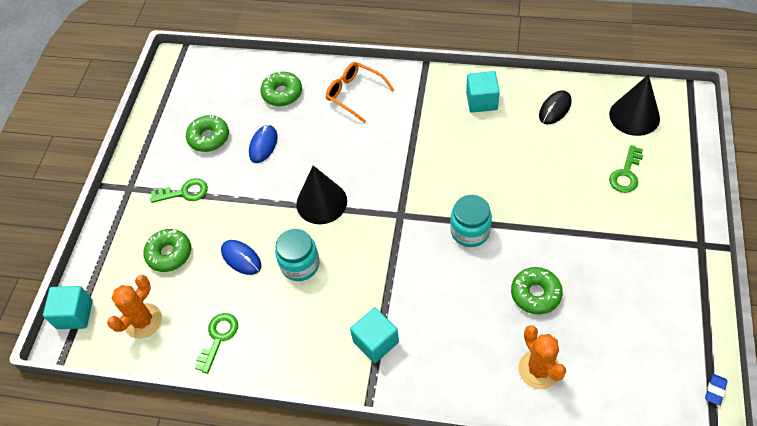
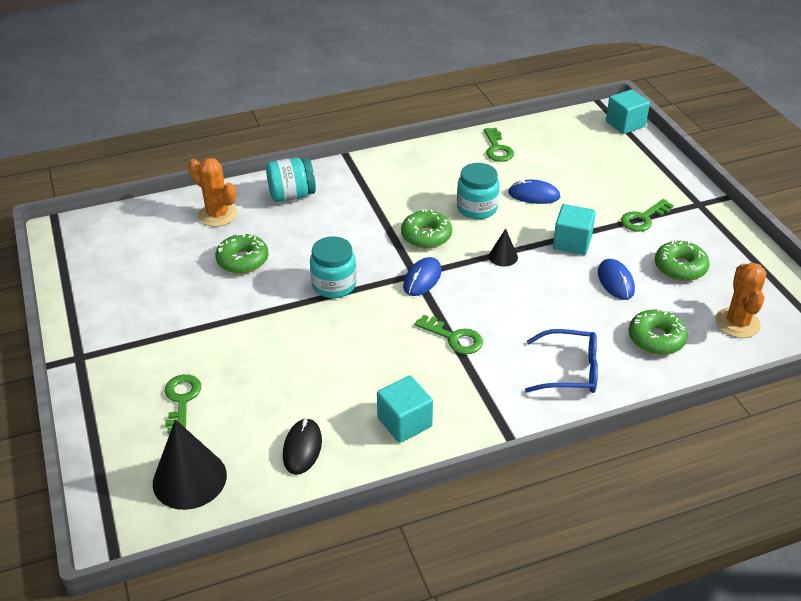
camera: 145 degrees right, 15 degrees down
(143, 321) = (567, 138): orange cactus -> orange cactus (737, 323)
(169, 254) = (599, 177): green donut -> green donut (426, 236)
(321, 202) = (503, 257): black cone -> black cone, size x0.50
(354, 94) = (570, 370): orange glasses -> blue glasses
(376, 342) = (367, 186): turquoise cube -> turquoise cube (572, 242)
(398, 207) = (422, 279): none -> blue mouse
(410, 147) = (454, 338): none -> green key
(454, 364) = (292, 195): none -> turquoise jar
(715, 390) = (56, 251): blue eraser -> none

